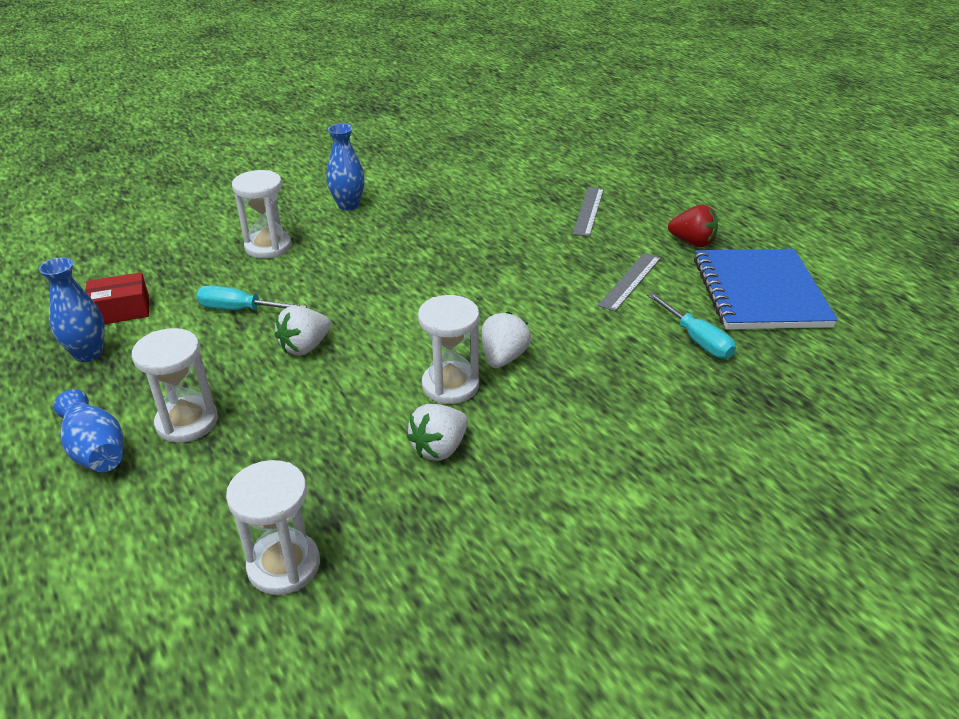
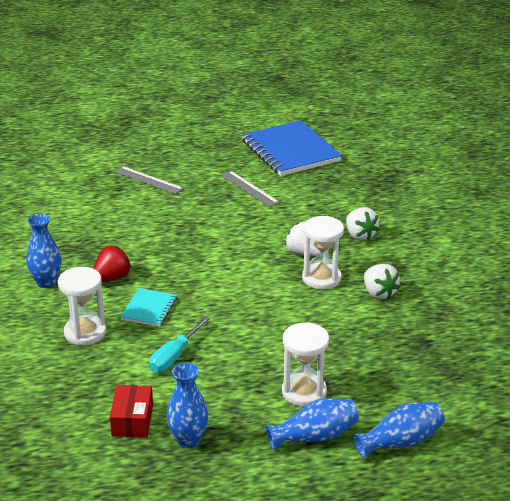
camera: 70 degrees left, 5 degrees down
(85, 536) = (400, 442): none -> blue vase
(284, 565) = (453, 363): white hourglass -> none
(305, 347) = (244, 330): white strawberry -> white strawberry (360, 235)
(325, 273) = (149, 309): none -> turquoise notebook
(692, 242) = (220, 155): red strawberry -> red strawberry (112, 278)
(696, 339) = (324, 184): turquoise screwdriver -> none
(759, 292) = (290, 151): blue notebook -> blue notebook turned 45 degrees clockwise

